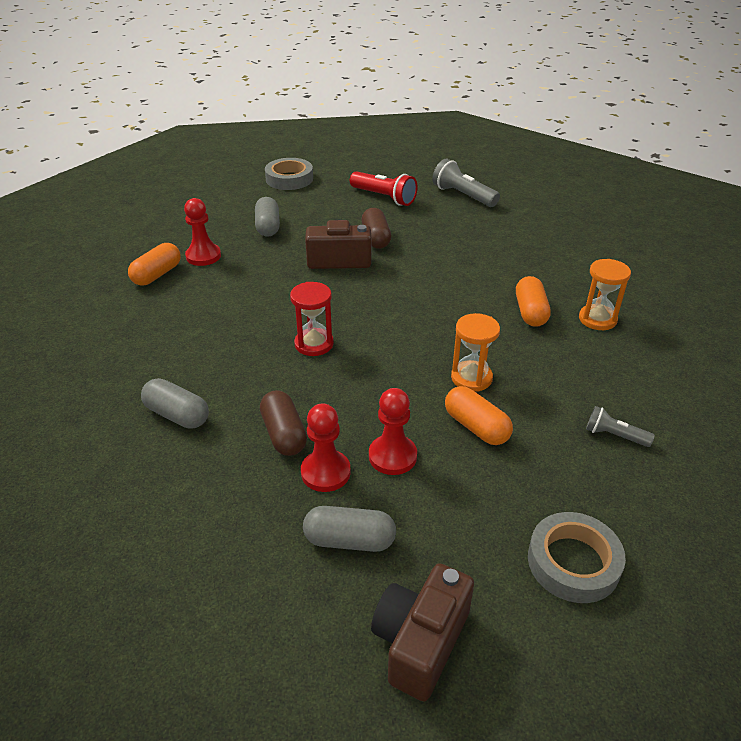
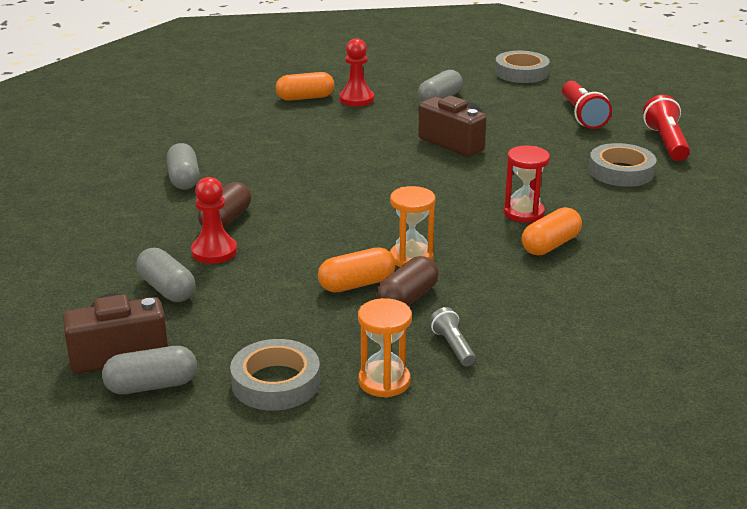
camera: 45 degrees right, 10 degrees down
(314, 344) = (336, 184): red hourglass -> red hourglass (524, 213)
(376, 238) = (515, 141): brown capsule -> brown capsule (407, 298)
(392, 456) = (269, 267): red pawn -> none
(463, 196) = (666, 142): grey flashlight -> red flashlight
(475, 230) = (621, 171): none -> grey tape
(476, 427) = (357, 284): orange capsule -> orange capsule turned 60 degrees clockwise
(500, 651) = (152, 385): none -> grey capsule
(597, 319) = (605, 278): orange hourglass -> orange hourglass (384, 381)

